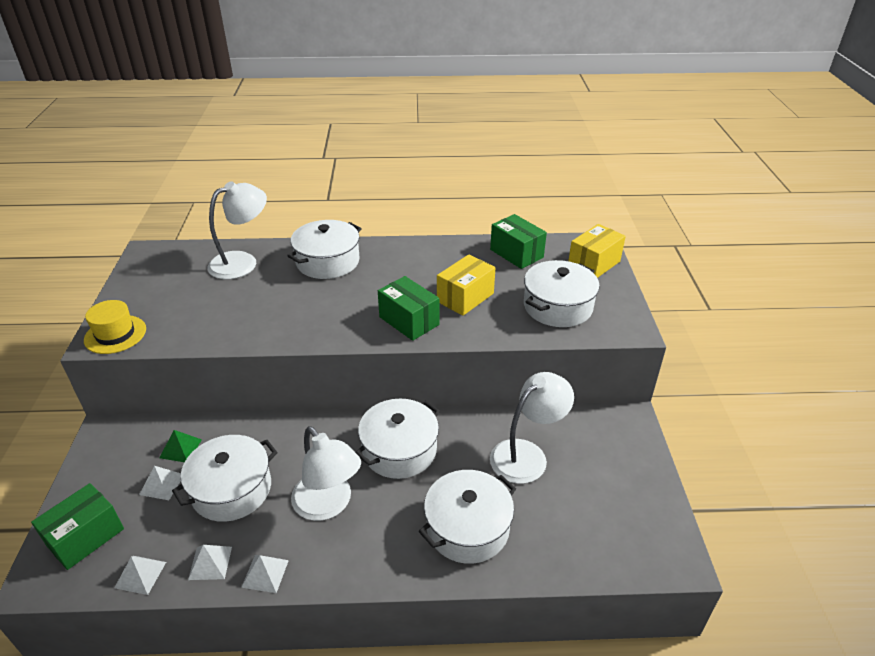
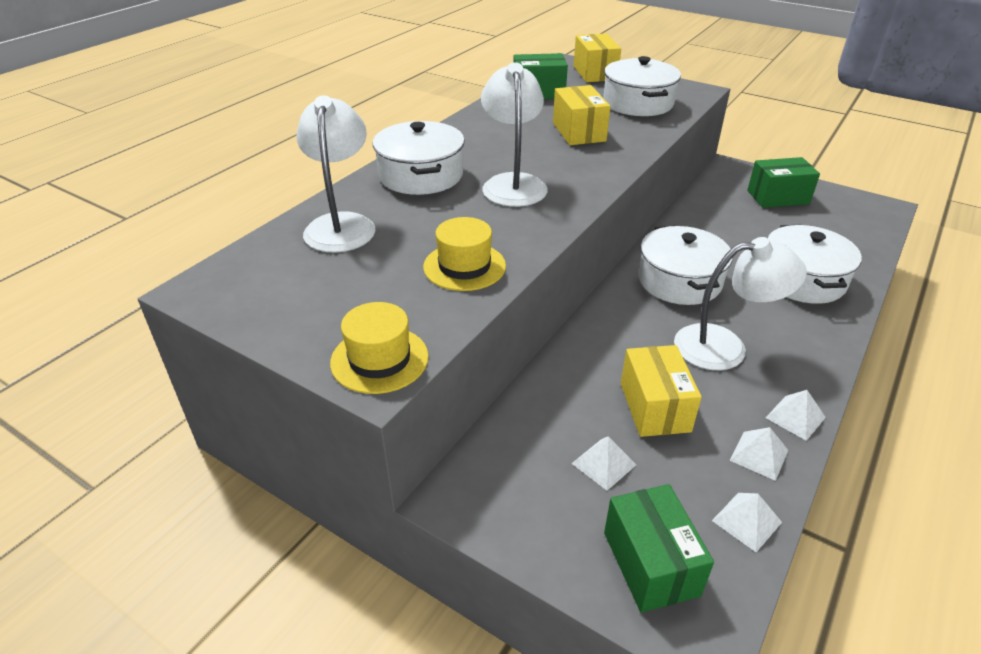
camera: 55 degrees left, 0 degrees up
(180, 448) = (551, 431): green pyramid -> none
(227, 324) = (464, 266): none -> yellow hat
(231, 489) = (655, 407): white pot -> yellow box
(409, 321) = (585, 166): green box -> green box (778, 197)
(527, 454) = (735, 222): white lamp -> white lamp (513, 183)

